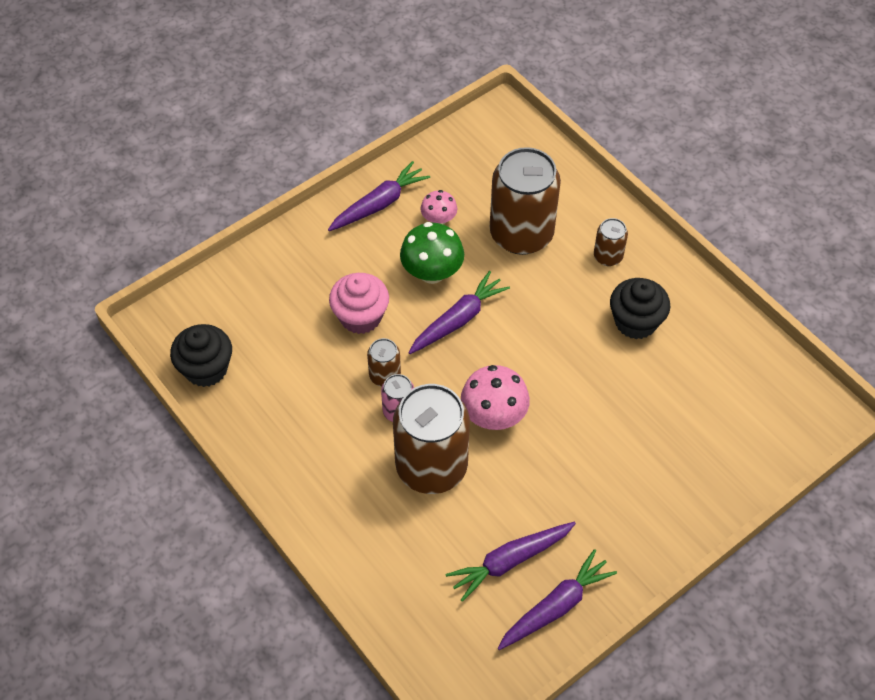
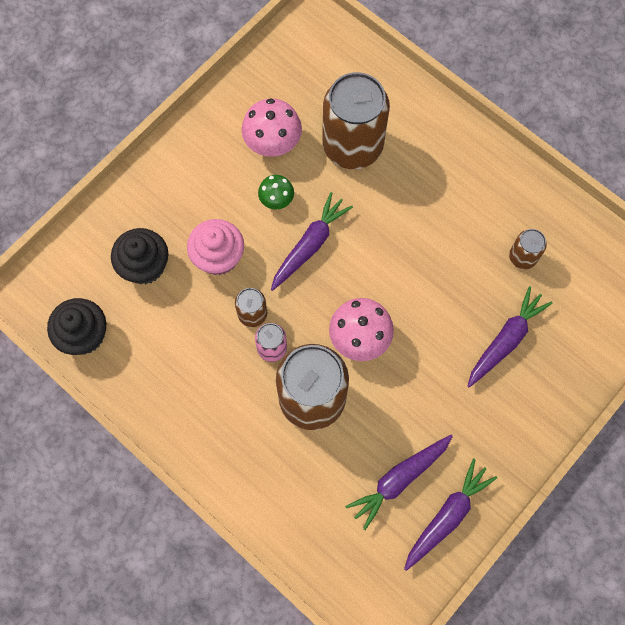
camera: 10 degrees left, 15 degrees up
(379, 204) = (213, 135): purple carrot -> purple carrot (505, 340)
(432, 272) = (276, 200): green mushroom -> green mushroom, size x0.59
(438, 219) = (272, 143): pink mushroom -> pink mushroom, size x1.68
(608, 256) = (436, 157): brown can -> brown can (522, 257)
(635, 322) = (472, 221): black cupcake -> black cupcake (145, 266)

